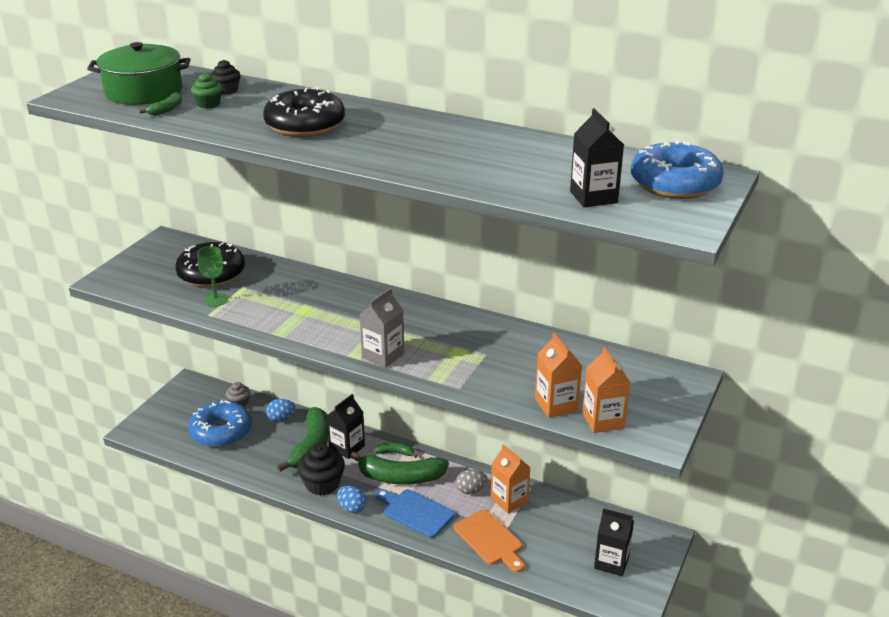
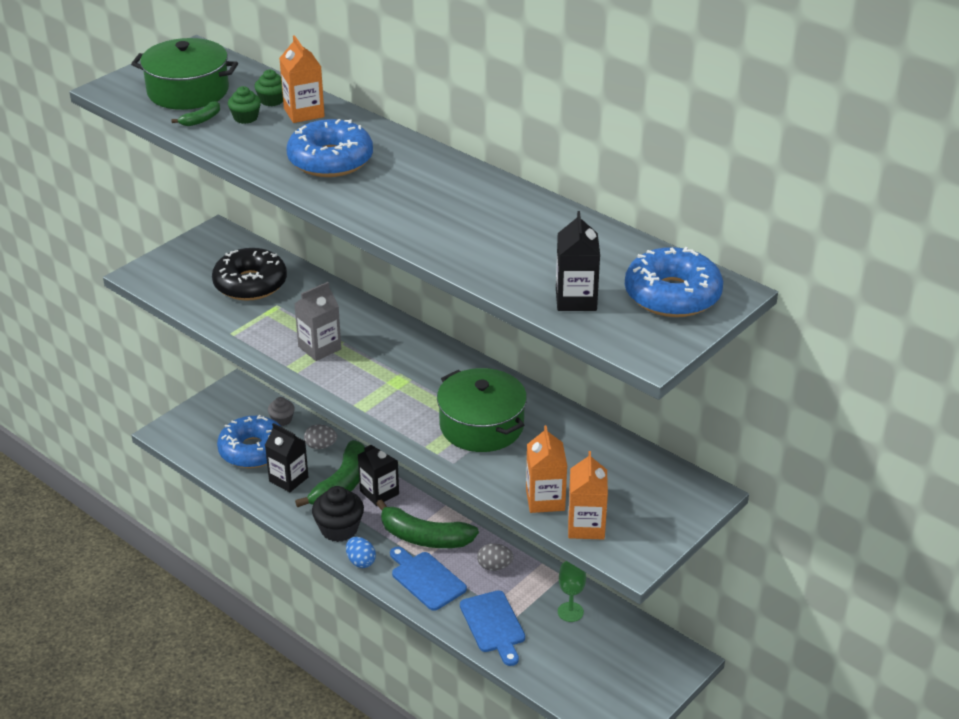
camera: 15 degrees right, 5 degrees up
(215, 300) = (244, 316): green goblet -> green goblet (570, 612)
(227, 90) = (272, 100): black cupcake -> green cupcake
(281, 418) = (321, 446): blue egg -> grey egg
(305, 125) = (330, 160): black donut -> blue donut
(383, 355) = (390, 411): grey carton -> grey carton (319, 348)
(395, 453) = (429, 508): green banana -> none
(470, 354) = (481, 426): none -> green pot
(490, 539) = (493, 625): orange cutting board -> blue cutting board
(509, 500) = (532, 585): orange carton -> orange carton (304, 113)
(611, 562) = (614, 676): black carton -> black carton (288, 479)

